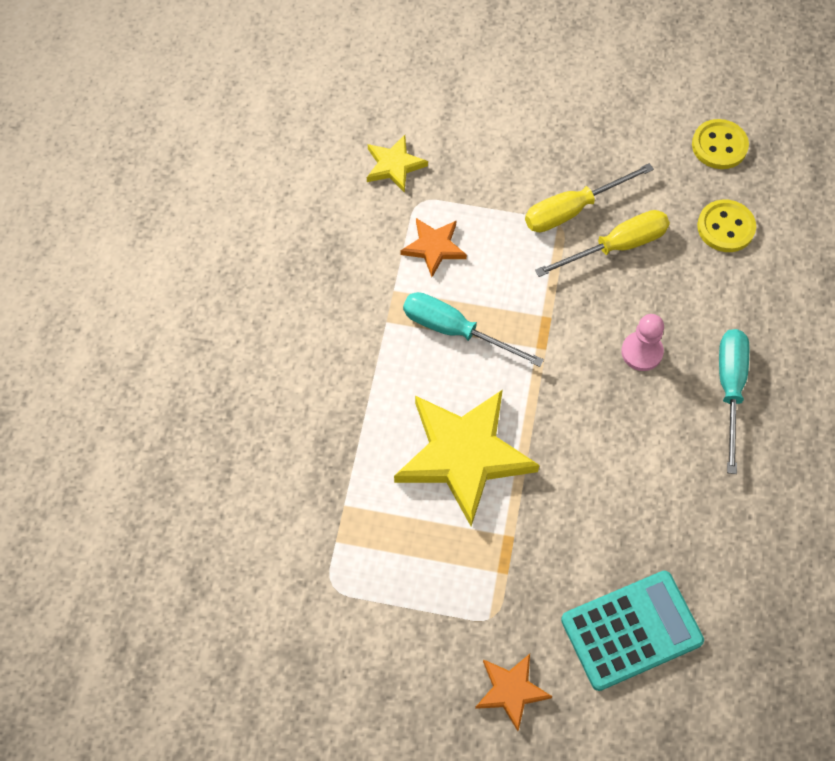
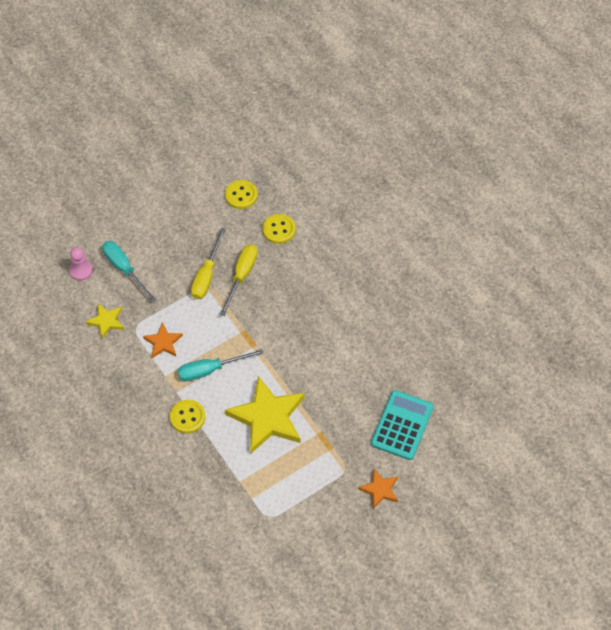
camera: 45 degrees left, 5 degrees down
(366, 365) = (187, 417): none -> yellow button
(641, 352) = (297, 312): pink pawn -> pink pawn (81, 270)
(730, 389) = (347, 297): turquoise screwdriver -> turquoise screwdriver (124, 269)

